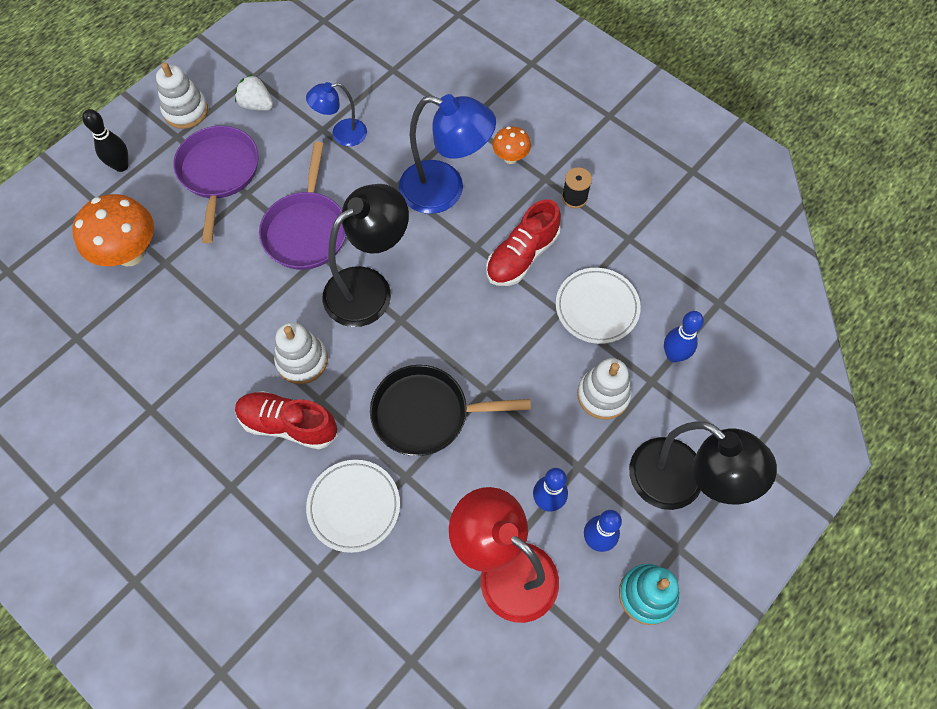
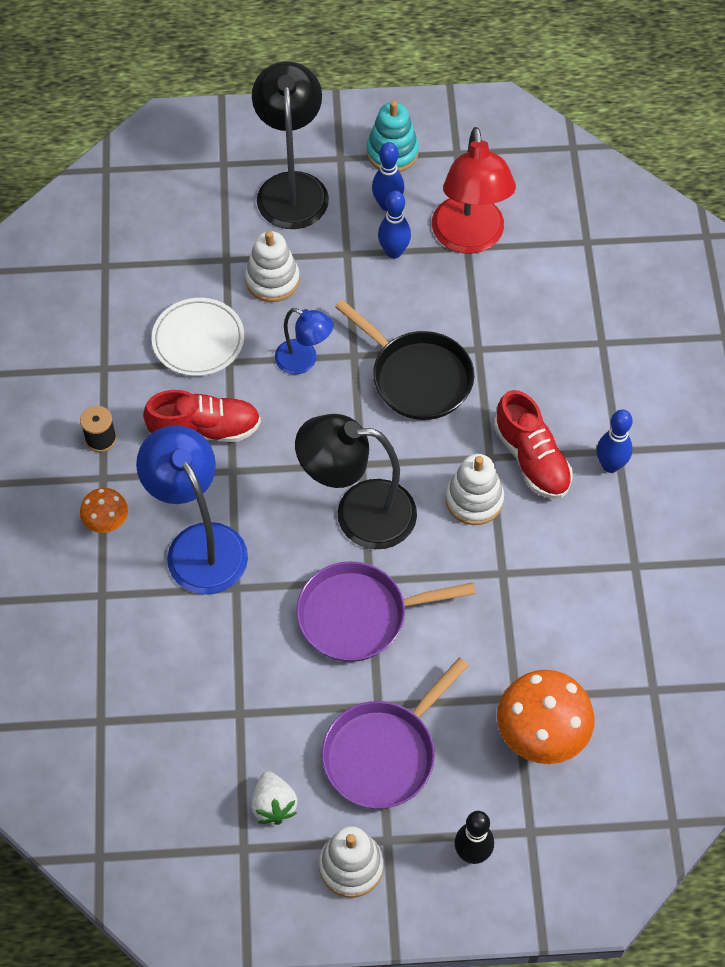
camera: 135 degrees left, 5 degrees down
(306, 230) = (359, 615): purple pan -> purple pan turned 150 degrees counterclockwise
(342, 134) = (227, 689): blue lamp -> blue lamp (304, 361)
(354, 506) = (536, 360): white plate -> none
(674, 355) = (187, 261): blue bowling pin -> blue bowling pin (610, 465)

